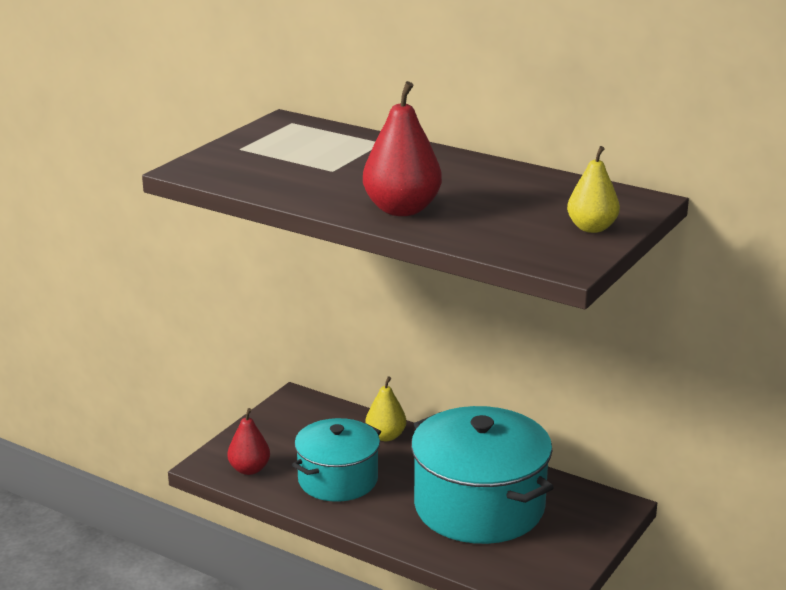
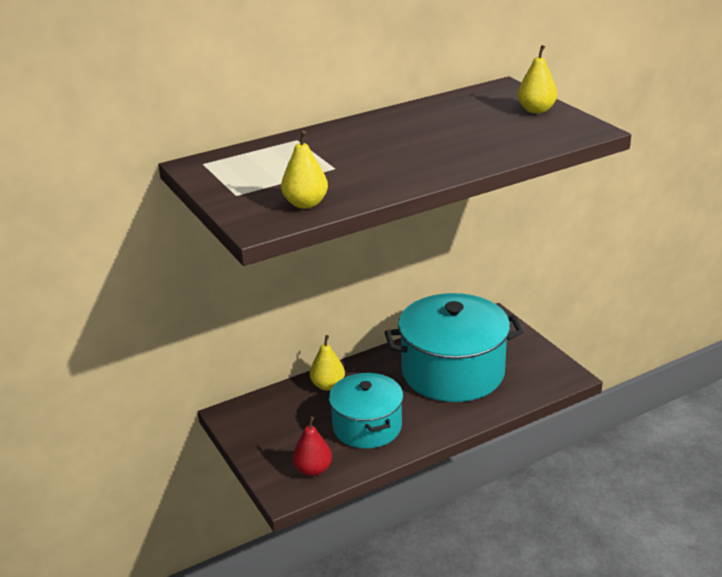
camera: 60 degrees left, 5 degrees up
(244, 176) = (305, 204): none -> yellow pear
(402, 209) = (444, 159): red pear -> none

